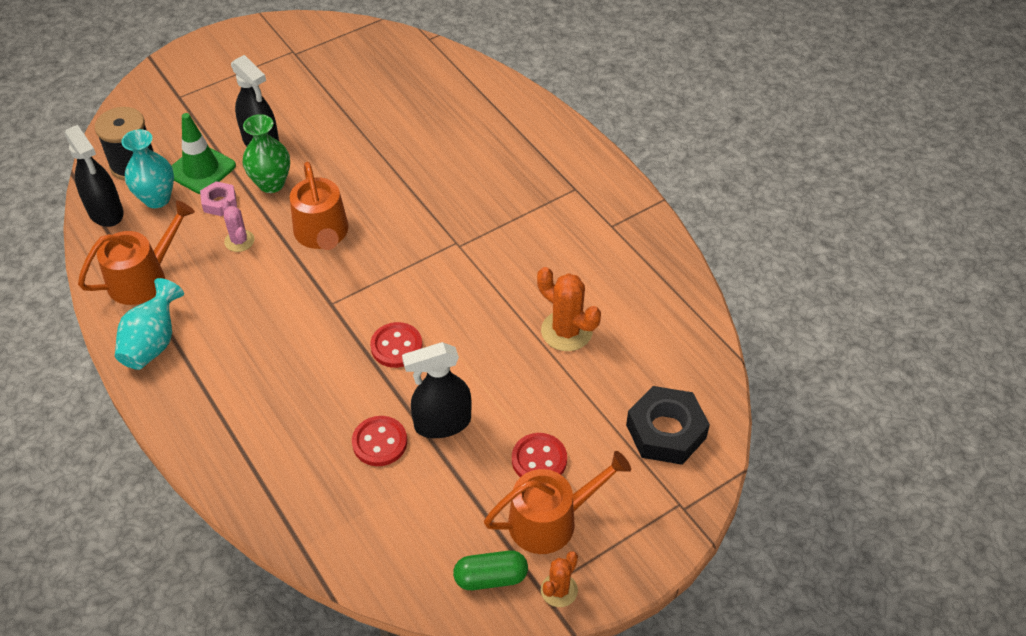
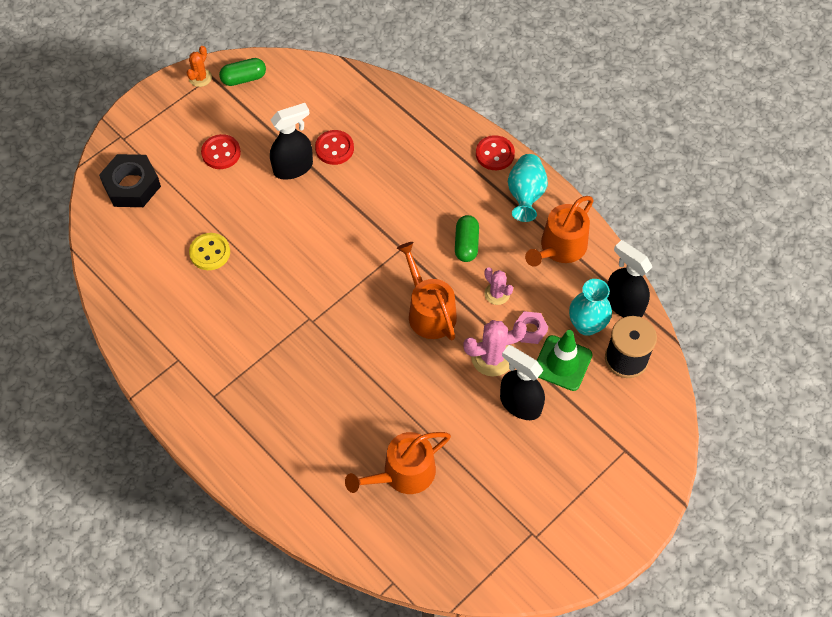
camera: 170 degrees right, 10 degrees up
(251, 297) = (466, 244): none -> green capsule
(271, 184) = (492, 357): green vase -> pink cactus
(396, 346) = (340, 220): red button -> red button (495, 154)
(550, 520) = (209, 116): orange watering can -> orange watering can (403, 473)
(566, 331) = (210, 252): orange cactus -> yellow button

